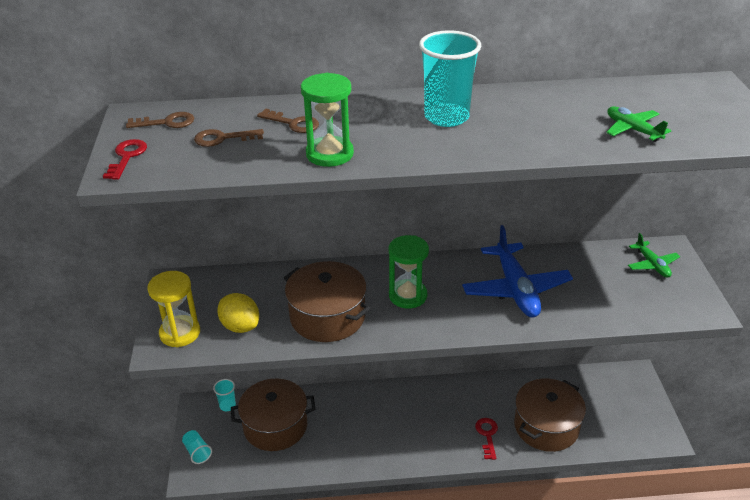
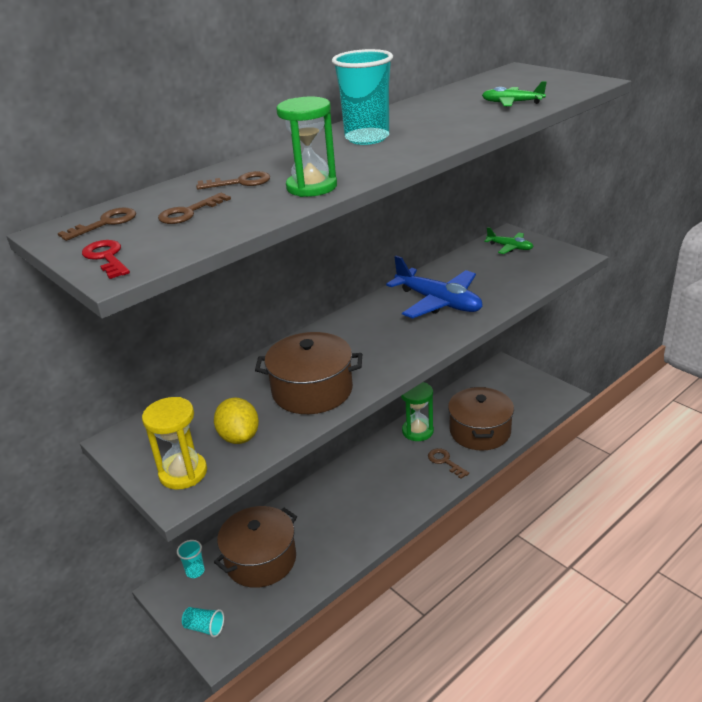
camera: 35 degrees left, 5 degrees down
(240, 326) = (239, 437): yellow lemon -> yellow lemon turned 60 degrees clockwise
(408, 296) = (361, 344): green hourglass -> green hourglass (417, 431)
(487, 435) = (445, 461): red key -> brown key

